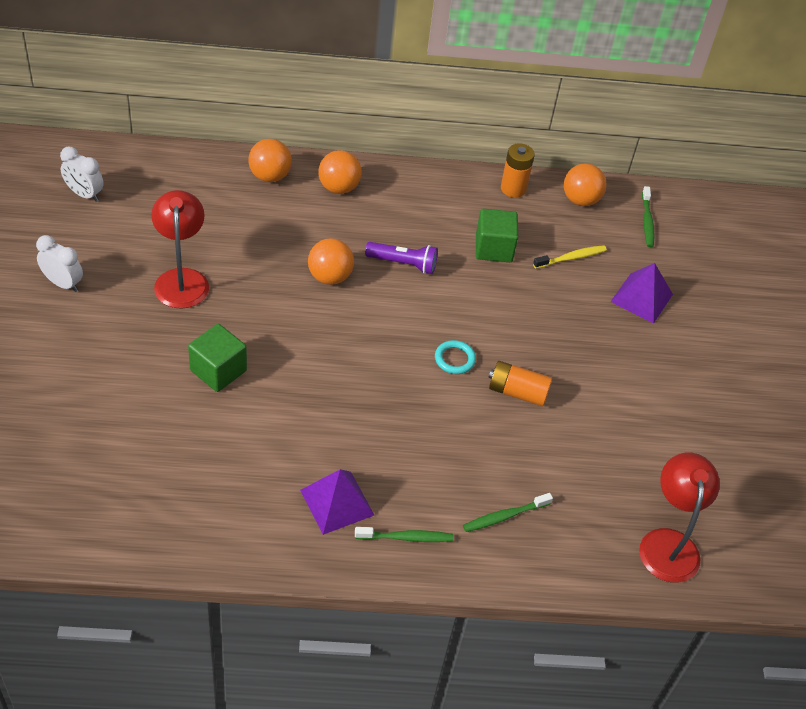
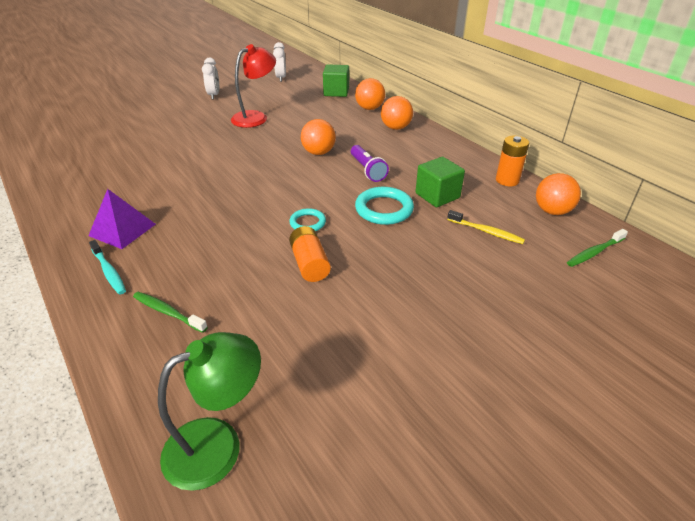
camera: 60 degrees right, 10 degrees down
(218, 370) = (198, 151): green cube -> green cube (336, 92)
(406, 537) = (109, 271): green toothbrush -> turquoise toothbrush
(481, 296) = (384, 209): none -> turquoise ring
(642, 298) = (505, 286): purple pyramid -> none
(668, 543) = (218, 444): red lamp -> green lamp

